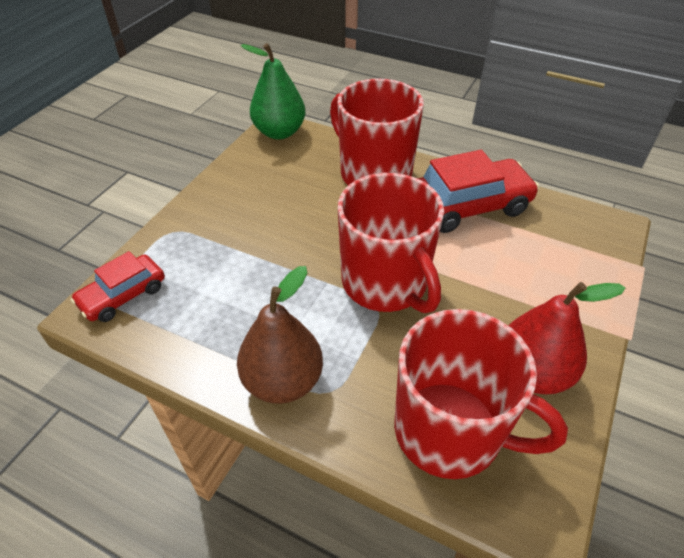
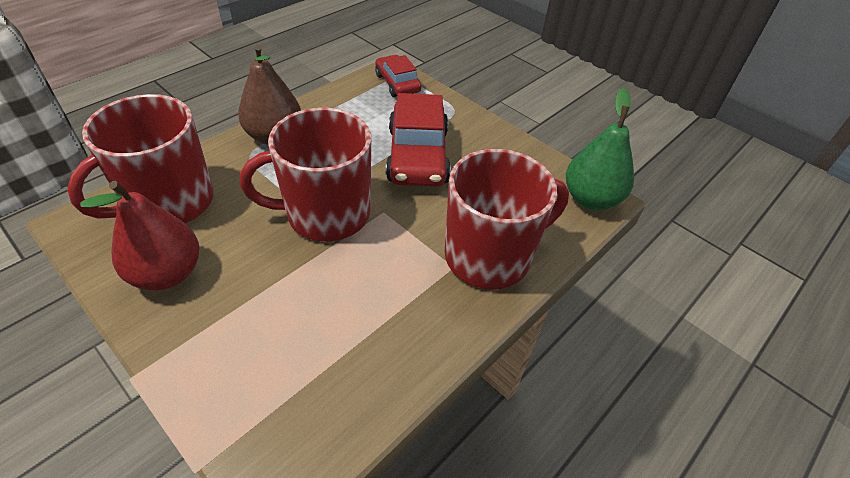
camera: 105 degrees right, 0 degrees up
(468, 206) = (398, 323): red car -> red car (417, 155)

